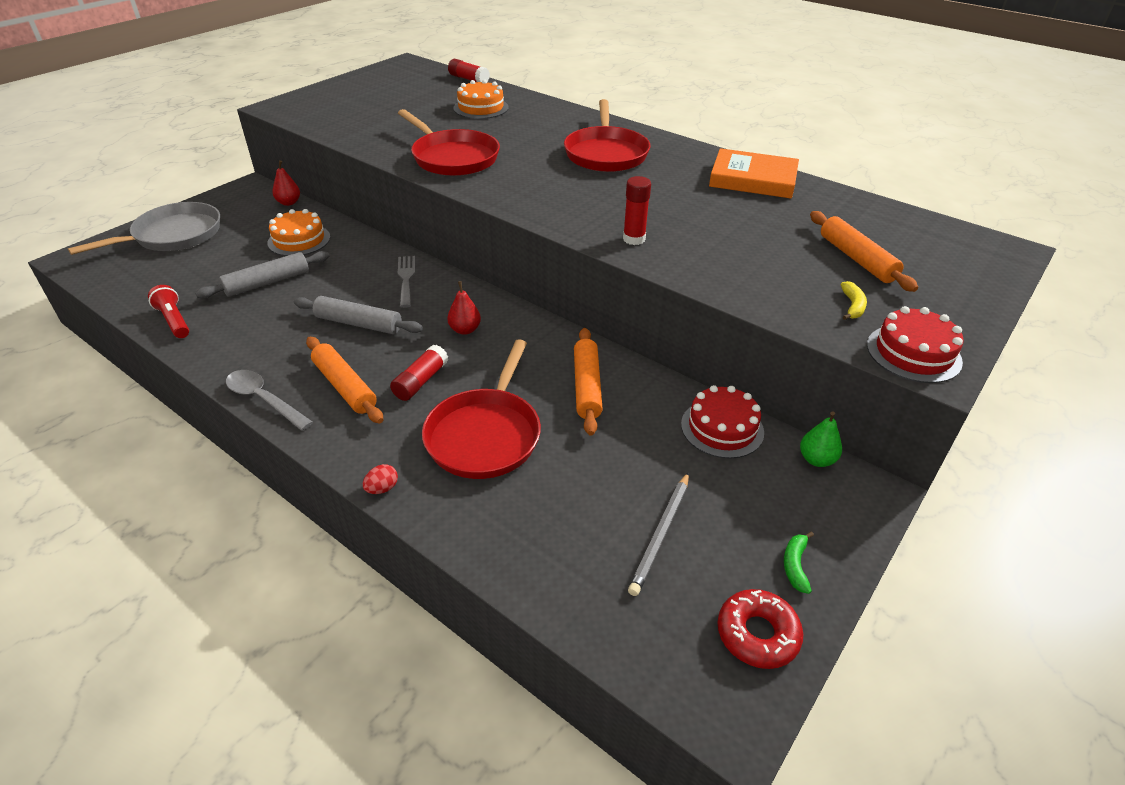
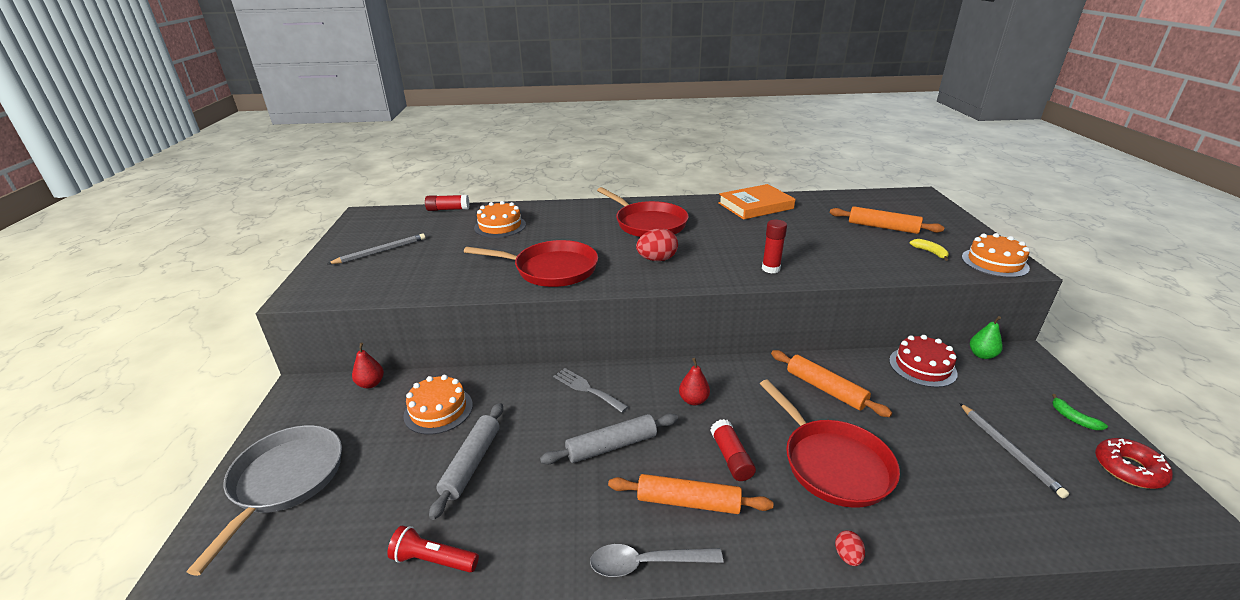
camera: 40 degrees left, 10 degrees down
(368, 95) = (381, 251): none -> grey pencil
(549, 186) = (657, 259): none -> red egg
(913, 353) = (994, 262): red cake -> orange cake

